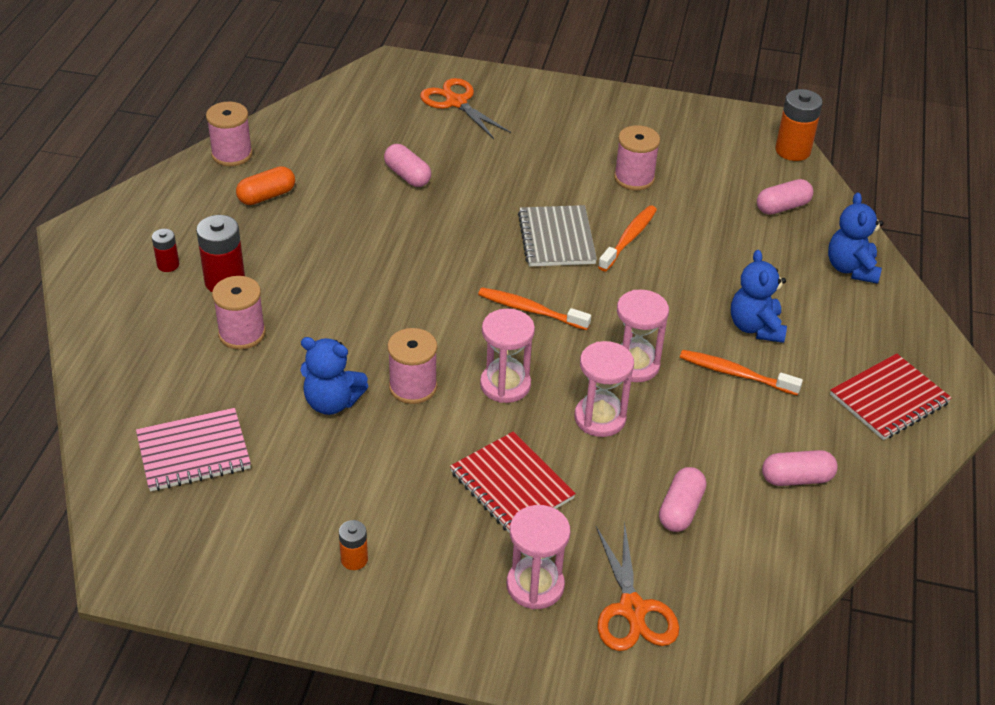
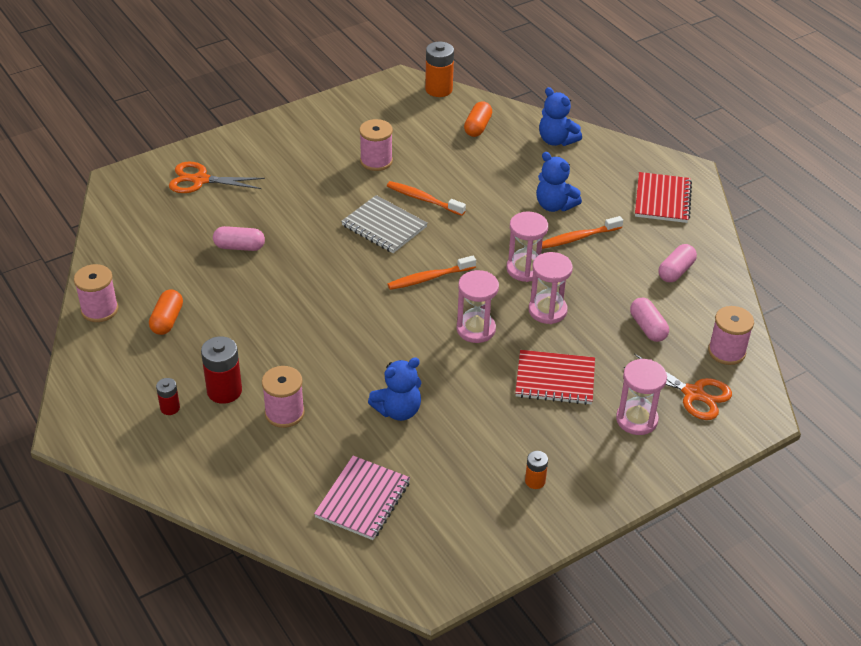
camera: 45 degrees left, 0 degrees up
(413, 387) = (429, 368): pink spool -> pink spool (726, 351)
(629, 238) = (423, 199): orange toothbrush -> orange toothbrush turned 45 degrees counterclockwise
(782, 207) = (477, 127): pink capsule -> orange capsule

